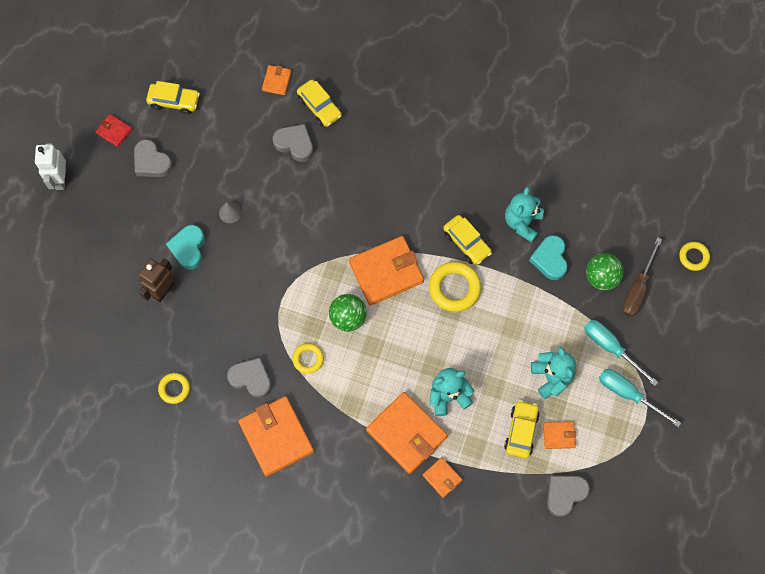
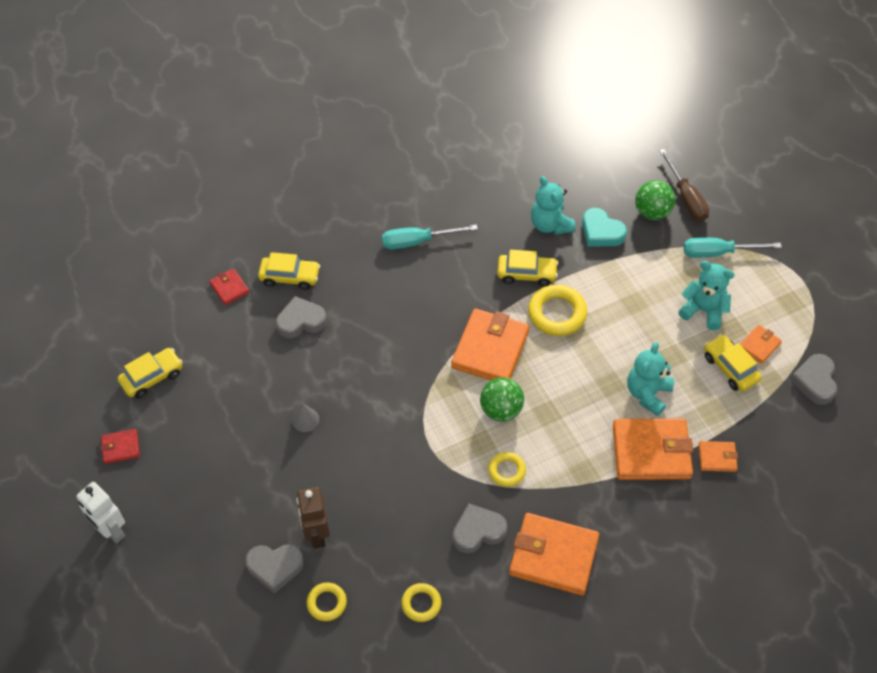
camera: 45 degrees left, 15 degrees down
(151, 162) = (186, 442): grey heart -> grey heart (275, 567)
(188, 248) = (300, 480): turquoise heart -> none
(276, 81) = (229, 288): orange wallet -> red wallet
(628, 394) = (768, 272): turquoise screwdriver -> turquoise screwdriver (417, 241)
(693, 257) = (696, 145): yellow ring -> yellow ring (327, 603)

